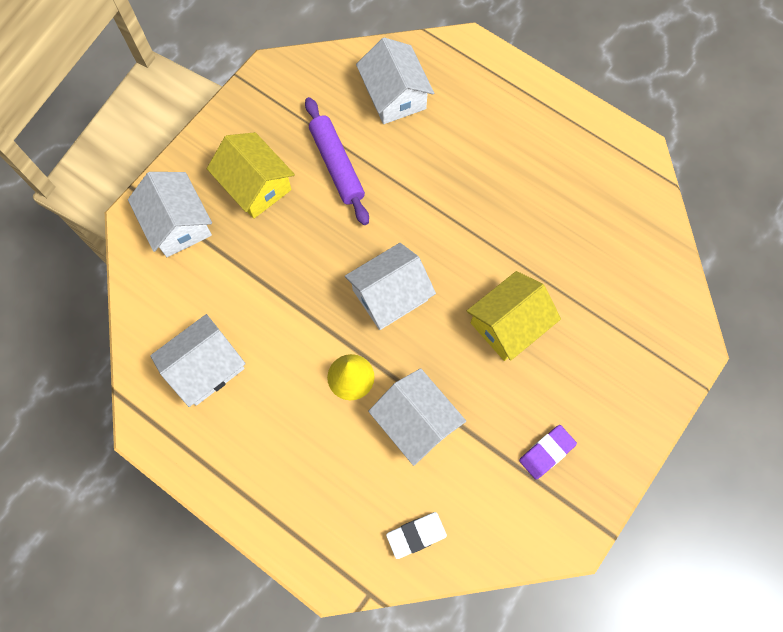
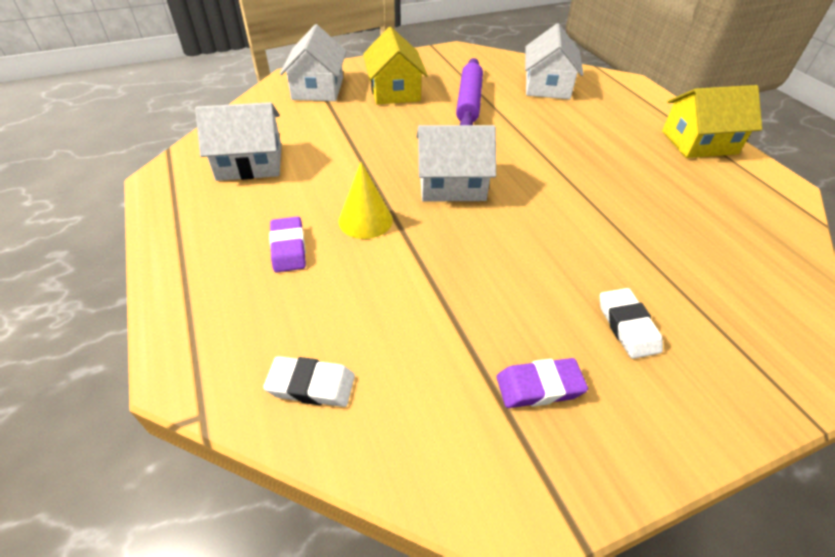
camera: 30 degrees right, 25 degrees down
(315, 439) = (288, 248): none -> purple eraser
(416, 421) = (400, 282): white house -> none
(508, 324) = (562, 251): yellow house -> yellow house (699, 142)
(578, 371) = (627, 326): none -> white eraser

